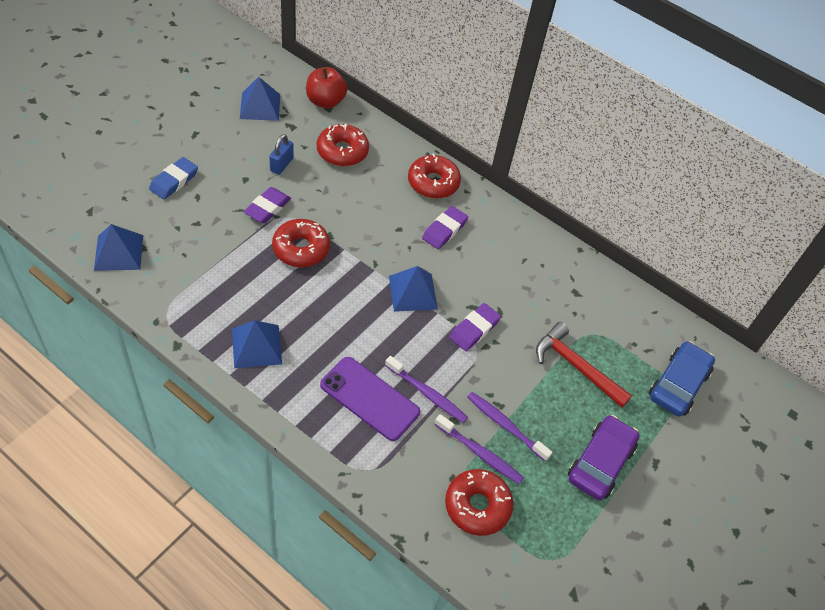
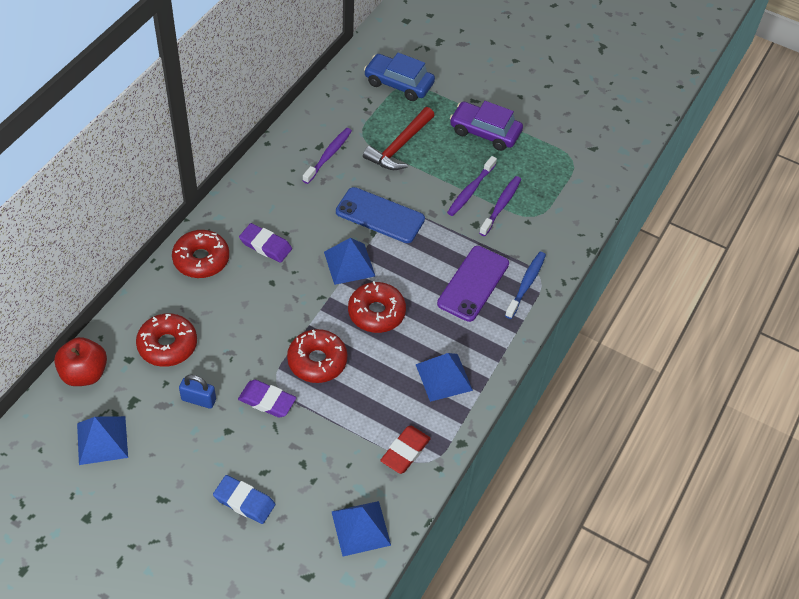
camera: 95 degrees left, 0 degrees up
(183, 298) = (405, 451): none -> red eraser
(360, 452) = (526, 284): none -> blue toothbrush
(427, 394) = (456, 244): purple toothbrush -> purple toothbrush (328, 155)
(474, 329) = (380, 216): purple eraser -> blue phone
(477, 506) = (546, 205): red donut -> red donut (376, 313)

